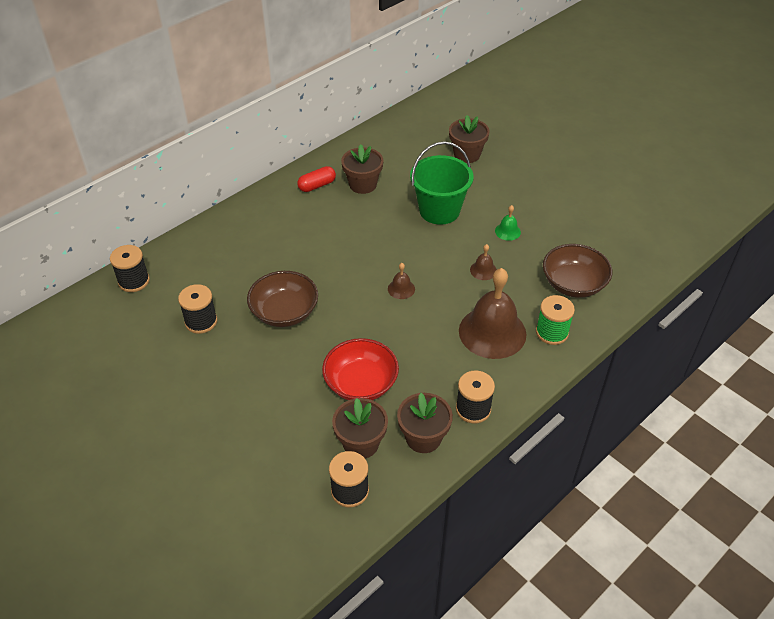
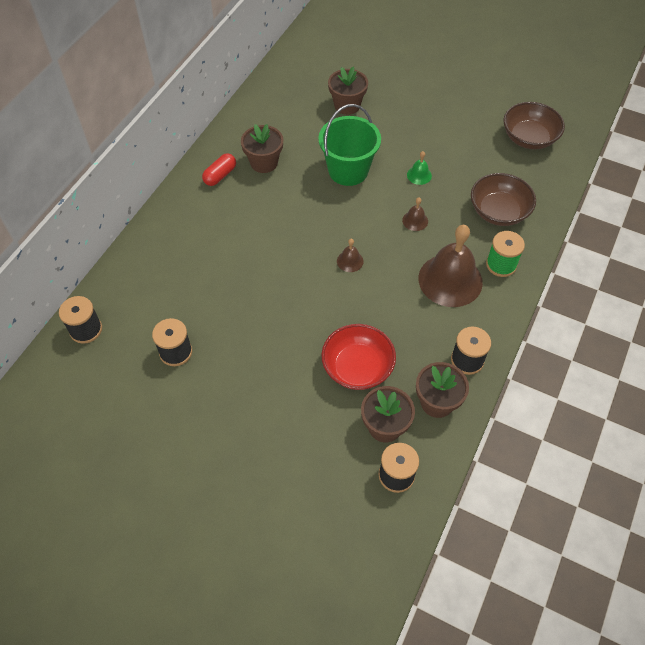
camera: 20 degrees left, 10 degrees up
(284, 312) = (252, 318): brown bowl -> brown bowl (529, 138)

